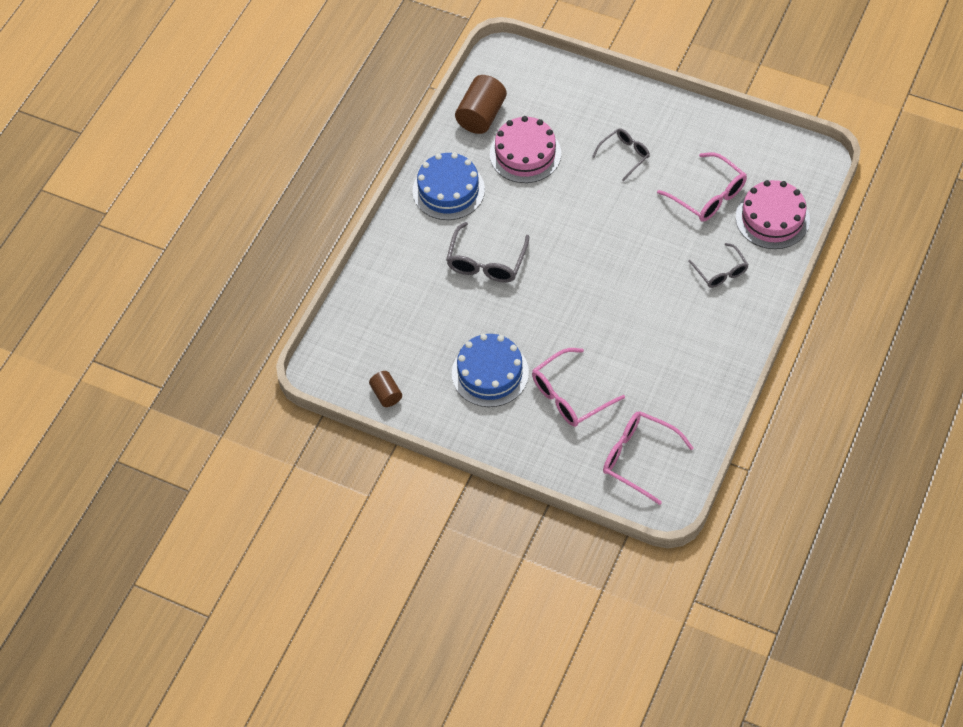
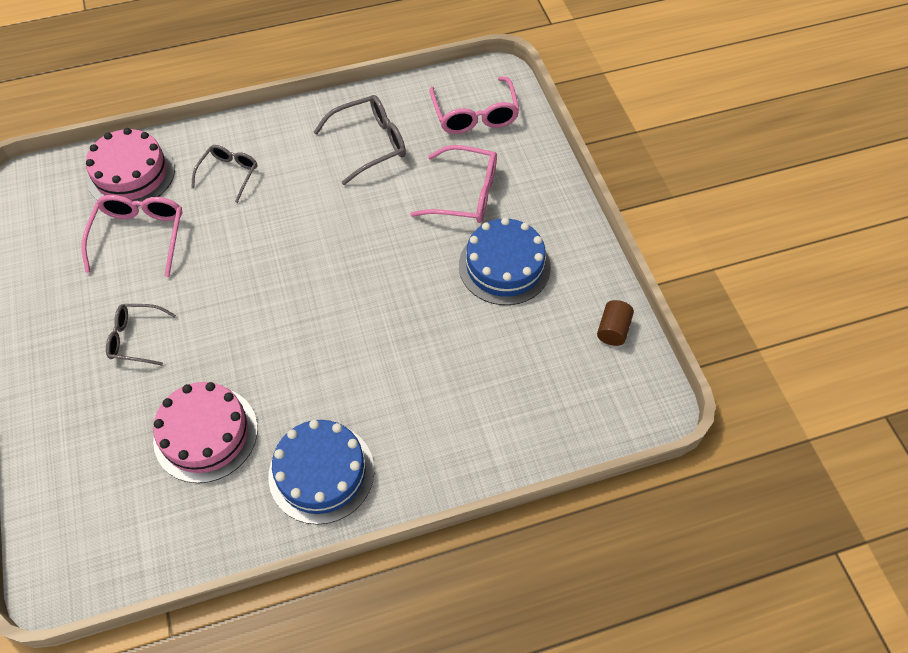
camera: 135 degrees left, 0 degrees up
(481, 115) = (179, 526): brown cylinder -> none
(486, 261) = (384, 362): grey glasses -> grey glasses (369, 144)

